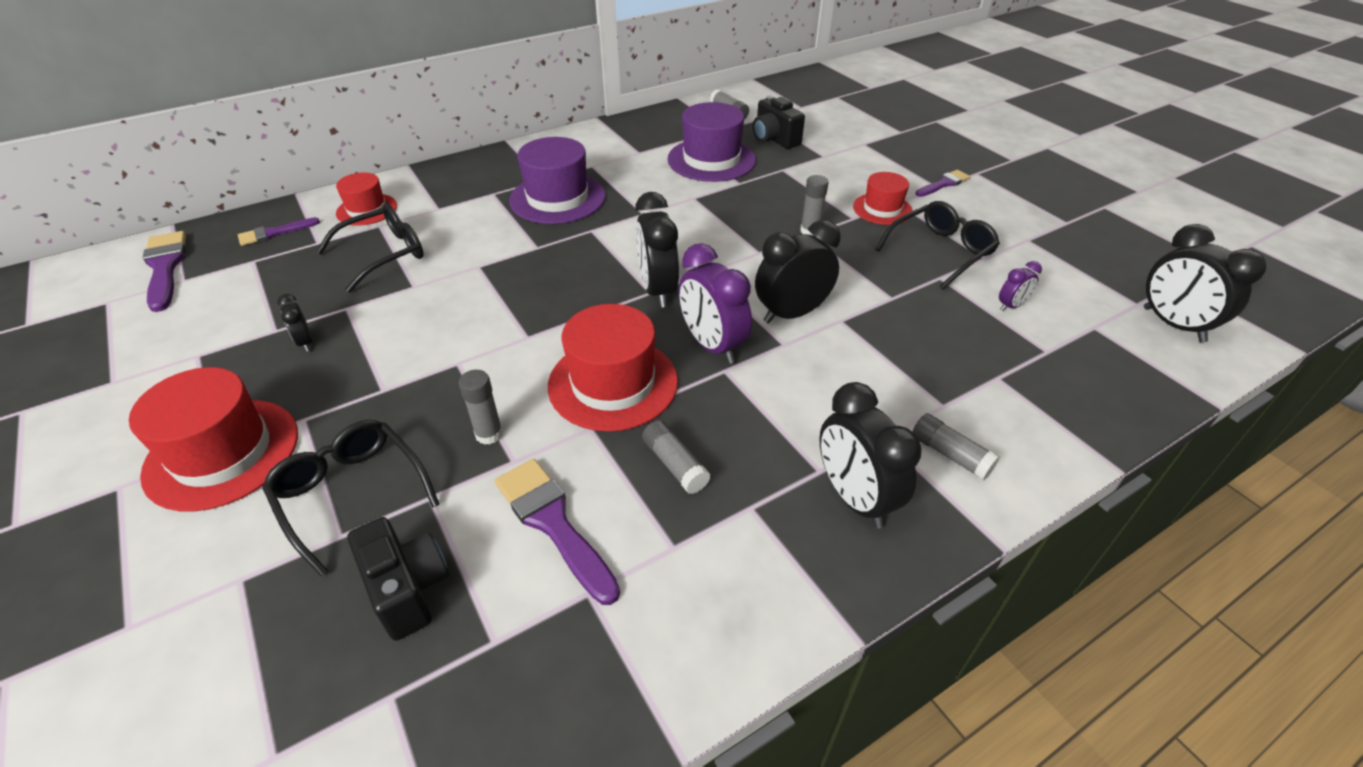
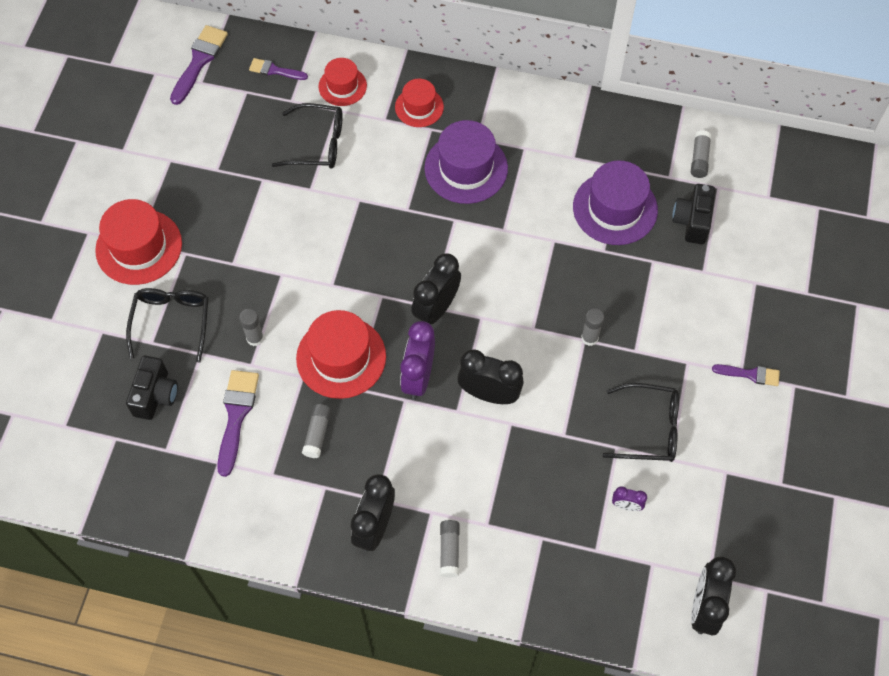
camera: 45 degrees right, 20 degrees up
(305, 342) = (224, 193): black clock -> none
(882, 209) = (667, 360): red hat -> red hat (419, 107)

